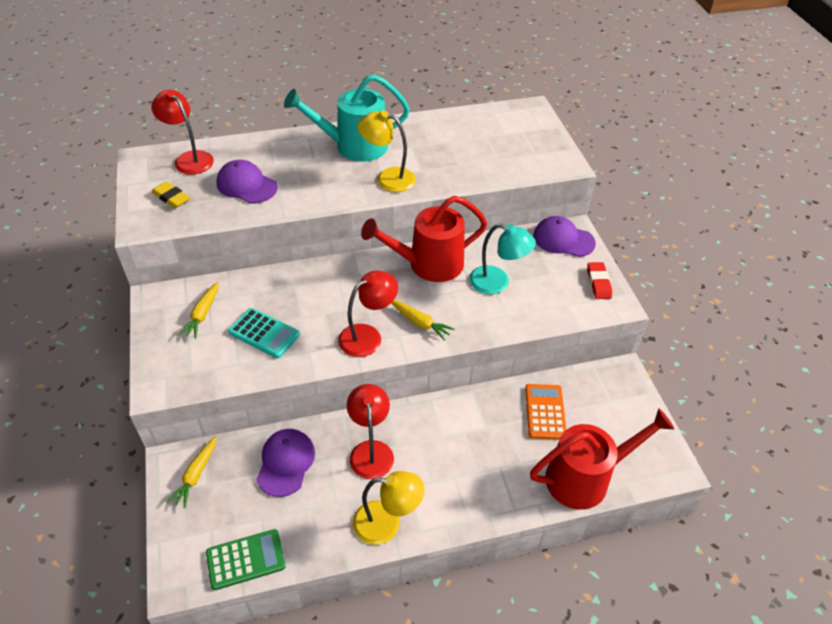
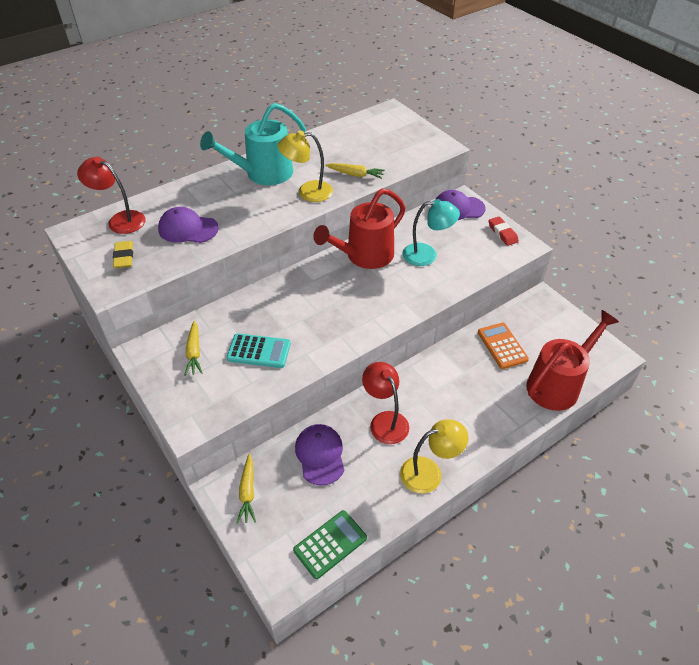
camera: 20 degrees left, 0 degrees up
(171, 197) = (124, 257): yellow eraser -> yellow eraser turned 60 degrees clockwise
(368, 336) = (348, 326): red lamp -> none
(420, 323) = (384, 303): yellow carrot -> yellow carrot (355, 174)

